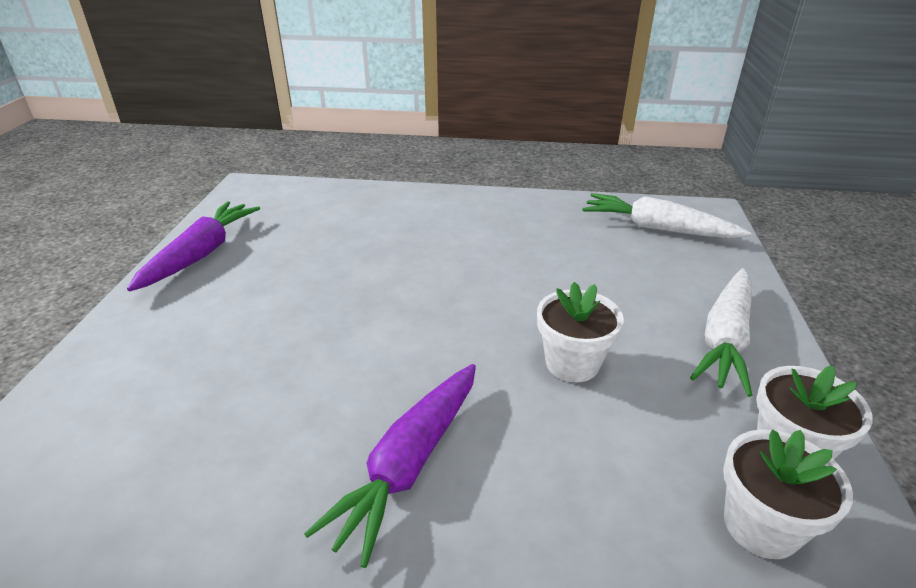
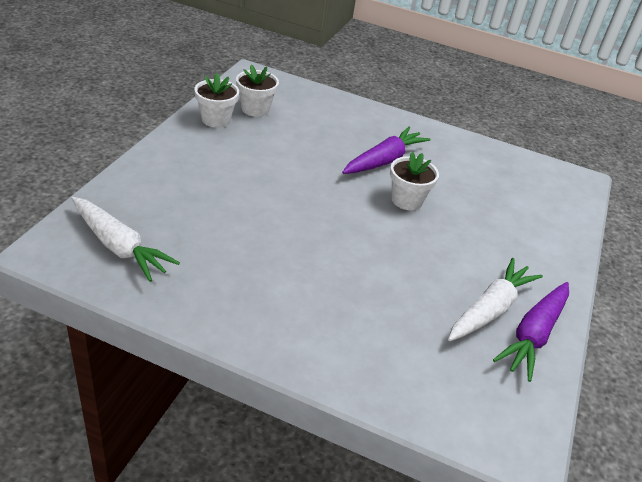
camera: 170 degrees left, 5 degrees up
(572, 363) = (282, 175): white flower pot -> white flower pot (407, 200)
(725, 339) = (182, 161): white carrot -> white carrot (490, 309)

